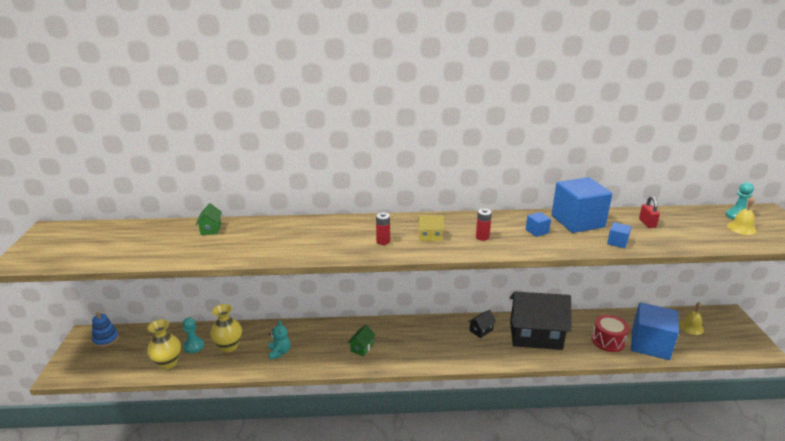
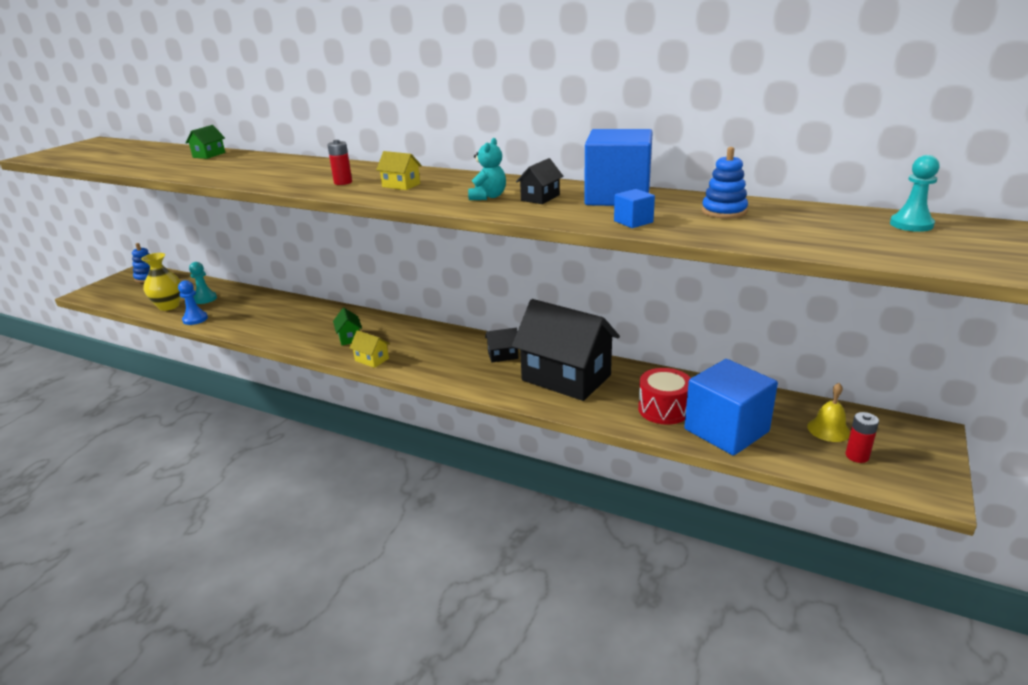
camera: 30 degrees right, 0 degrees up
(211, 369) = (195, 319): none -> blue pawn
(229, 346) = (232, 306): yellow vase -> none
(279, 352) = (268, 322): turquoise teddy bear -> turquoise teddy bear (488, 197)
(362, 348) = (349, 338): green house -> green house turned 75 degrees counterclockwise
(400, 361) = (372, 359): none -> yellow house
(482, 237) = (459, 193): red battery -> red battery (857, 456)
(537, 231) = (540, 198): blue cube -> black house
(647, 223) = (724, 211): red padlock -> blue stacking toy
(741, 228) = (890, 237): yellow bell -> none

